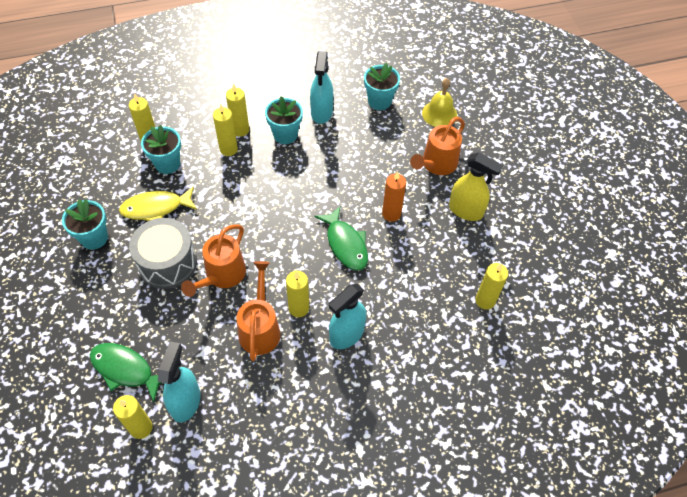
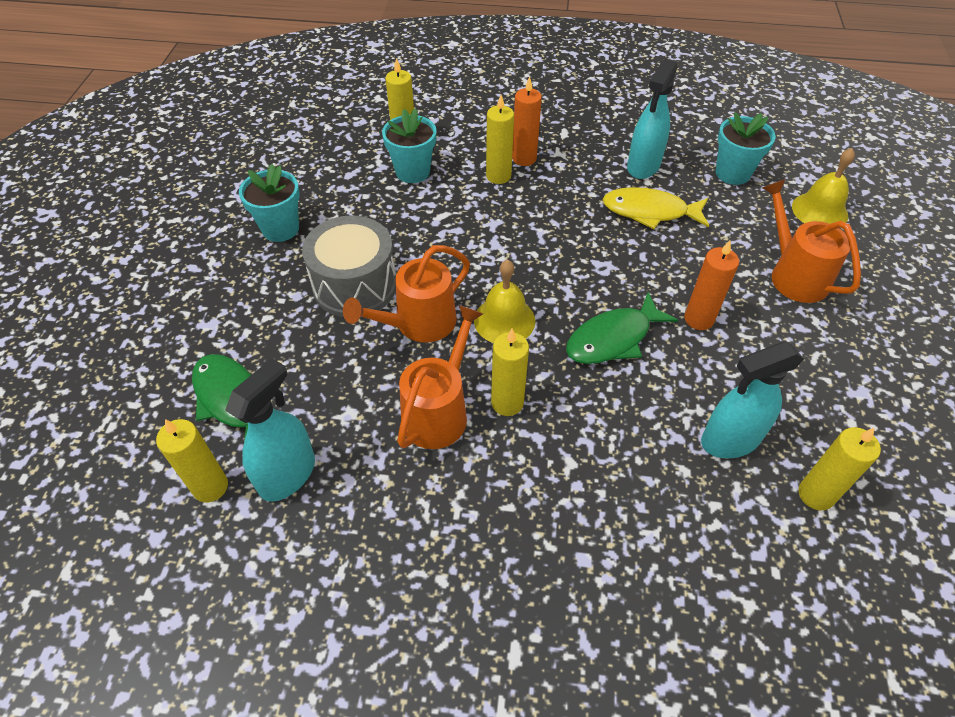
camera: 25 degrees right, 5 degrees down
(156, 208) = (373, 217): yellow fish -> yellow fish (649, 211)
(240, 130) = (524, 158): yellow candle -> orange candle
(275, 254) = (504, 320): none -> yellow bell
(285, 135) = (582, 179): turquoise flower pot -> none
(345, 244) = (613, 339): green fish -> green fish turned 60 degrees clockwise
(346, 335) = (564, 466): turquoise spray bottle -> turquoise spray bottle (730, 440)
(436, 165) = (793, 274): orange watering can -> orange watering can turned 90 degrees clockwise
(466, 211) = (822, 350): yellow spray bottle -> none

